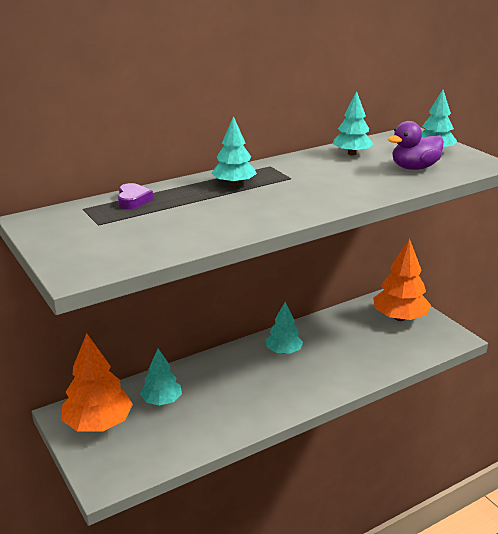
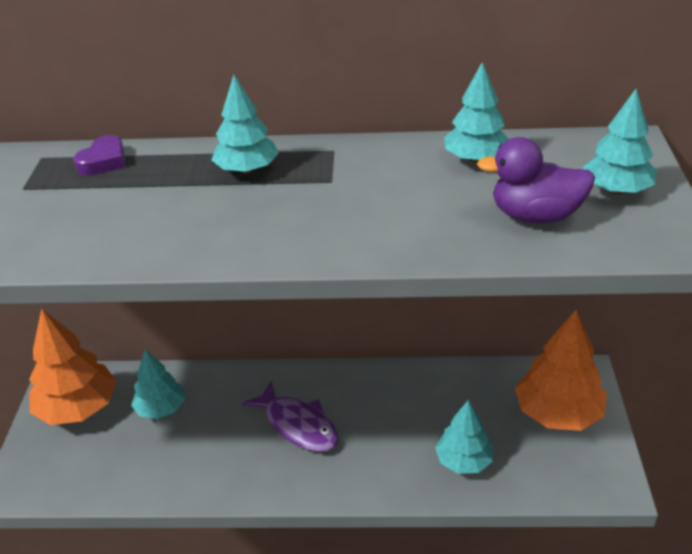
camera: 35 degrees right, 10 degrees up
(263, 375) = (298, 425): none -> purple fish
(283, 351) = (353, 400): turquoise tree -> turquoise tree (463, 461)

